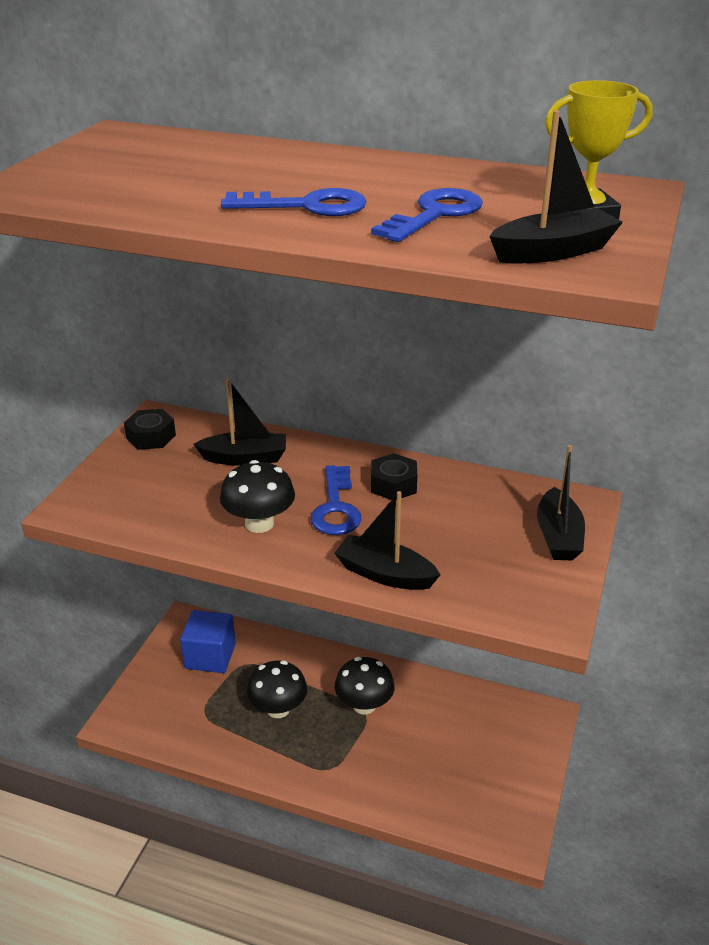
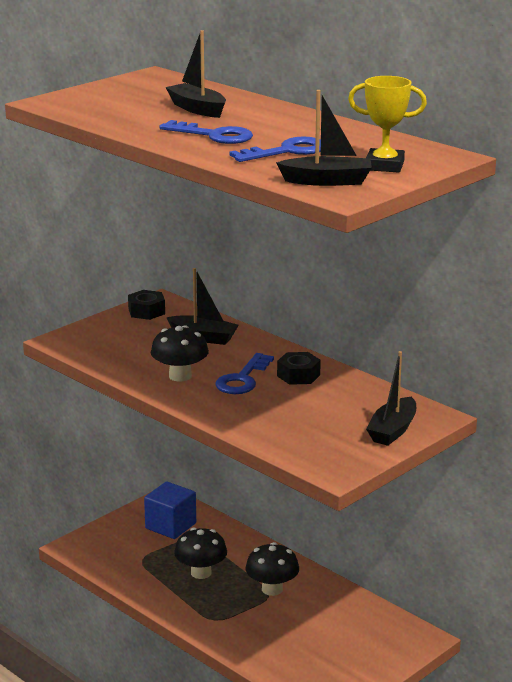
camera: 25 degrees right, 10 degrees down
(384, 574) = (242, 421): black boat -> black boat (197, 109)

